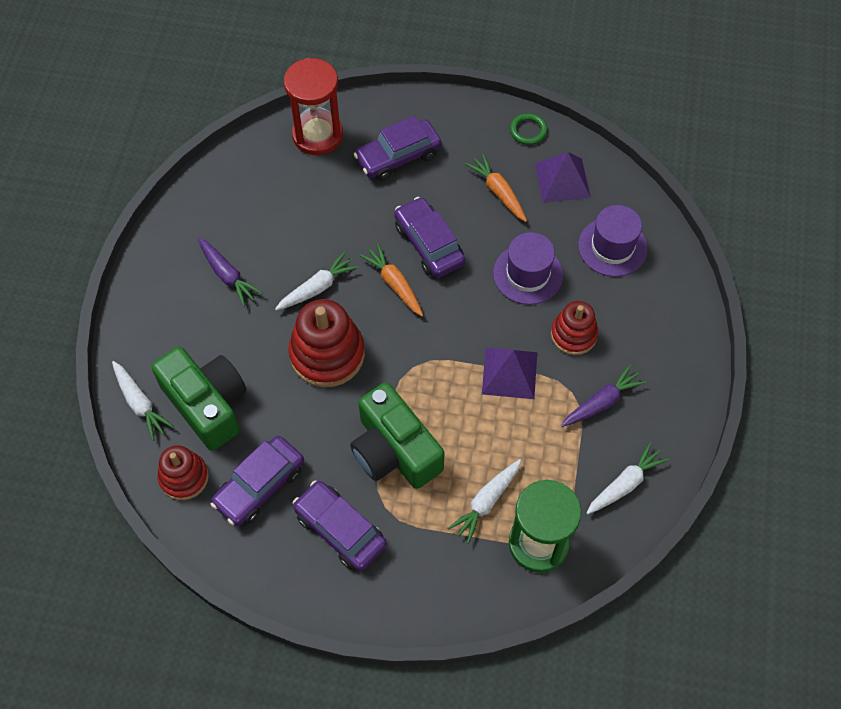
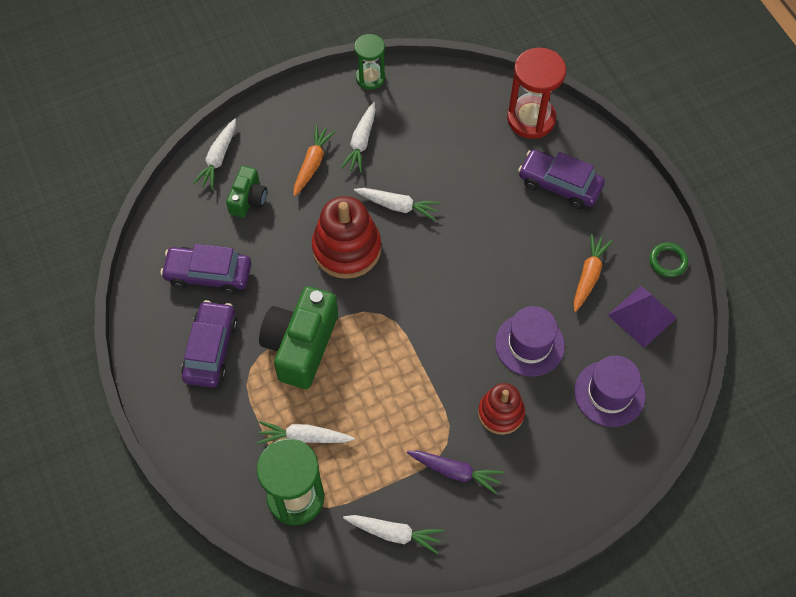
camera: 55 degrees right, 0 degrees up
(166, 226) = (370, 78): none -> green hourglass
(184, 477) = (181, 223): red stacking toy -> none
(207, 404) = (248, 199): green camera -> green camera, size x0.55
(228, 275) = (361, 142): purple carrot -> white carrot
(394, 284) = (442, 255): orange carrot -> orange carrot (312, 163)
(429, 244) = (498, 256): purple car -> none
(509, 373) = (428, 386): purple pyramid -> none

